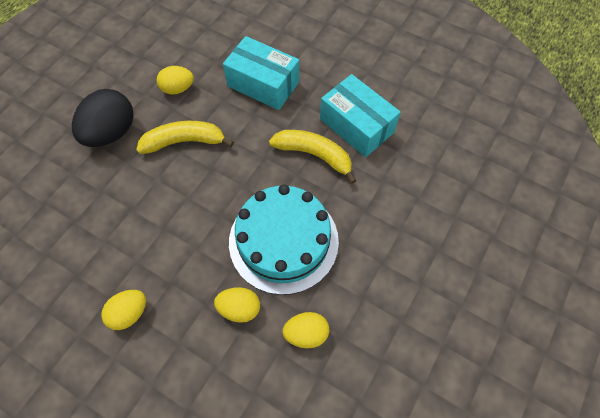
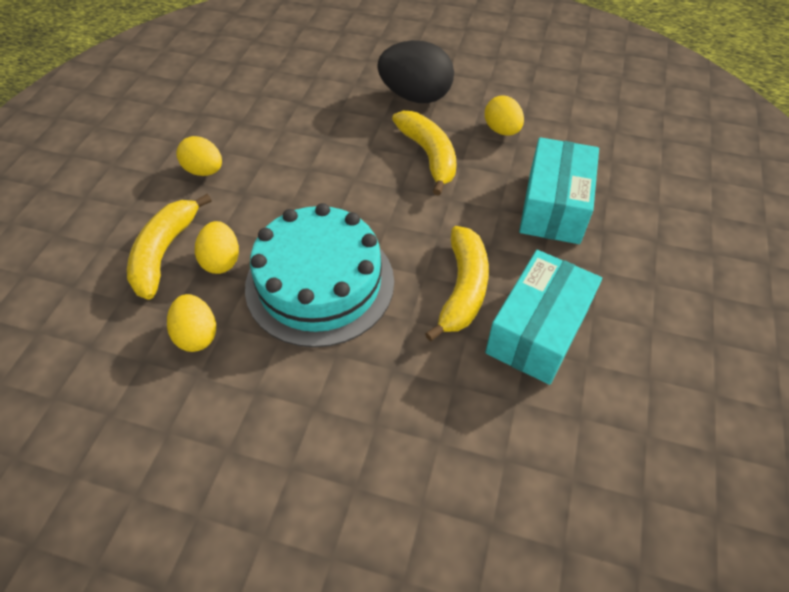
camera: 75 degrees right, 10 degrees down
(216, 354) = (164, 253): none -> yellow banana

